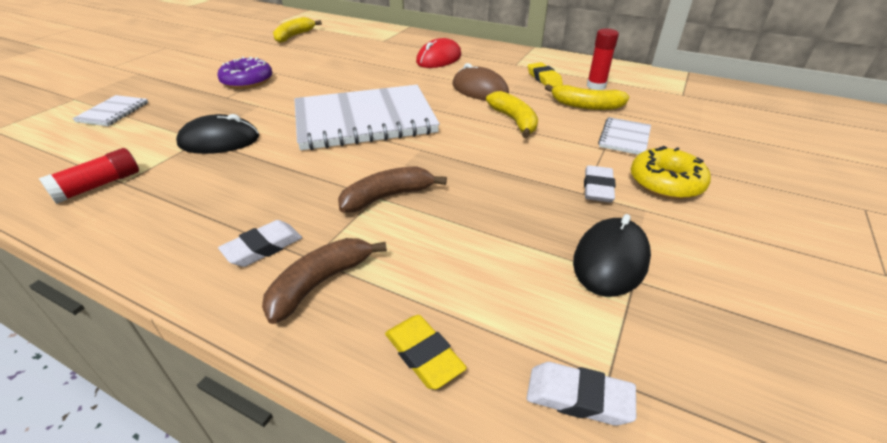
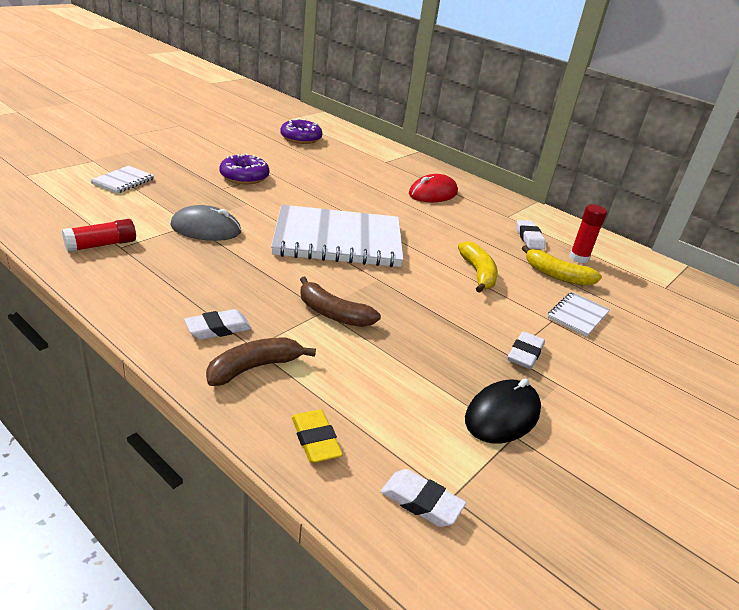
camera: 10 degrees right, 5 degrees down
(219, 141) = (206, 229): black mouse -> grey mouse
(294, 36) = (301, 138): yellow banana -> purple donut
(387, 197) = (333, 313): brown banana -> brown banana turned 135 degrees counterclockwise
(479, 90) = (459, 235): brown mouse -> none
(544, 78) = (529, 238): yellow eraser -> white eraser
(666, 183) = (593, 366): yellow donut -> none

